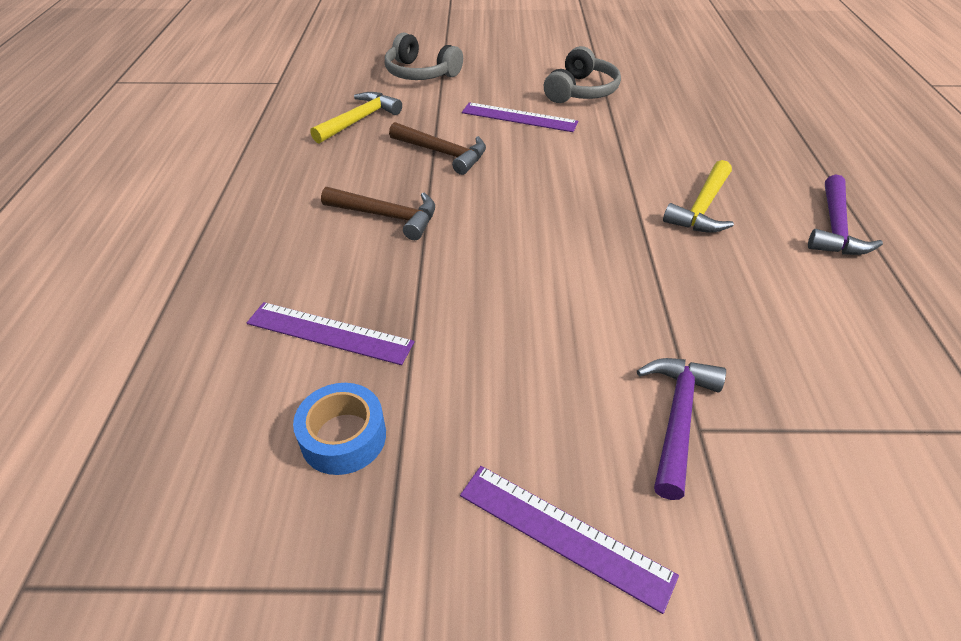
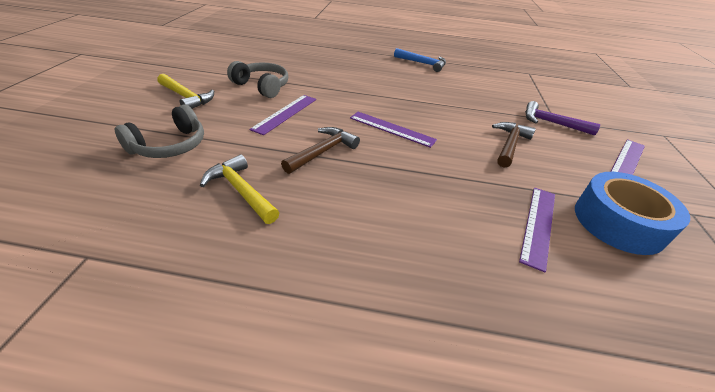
camera: 85 degrees left, 5 degrees down
(343, 437) = (618, 222): blue tape -> blue tape, size x1.64
(387, 216) = (404, 187): brown hammer -> brown hammer (509, 145)
(526, 200) = (392, 129): none -> purple ruler
(702, 208) = (405, 84): yellow hammer -> yellow hammer (186, 97)
(835, 228) = (423, 63): purple hammer -> blue hammer

